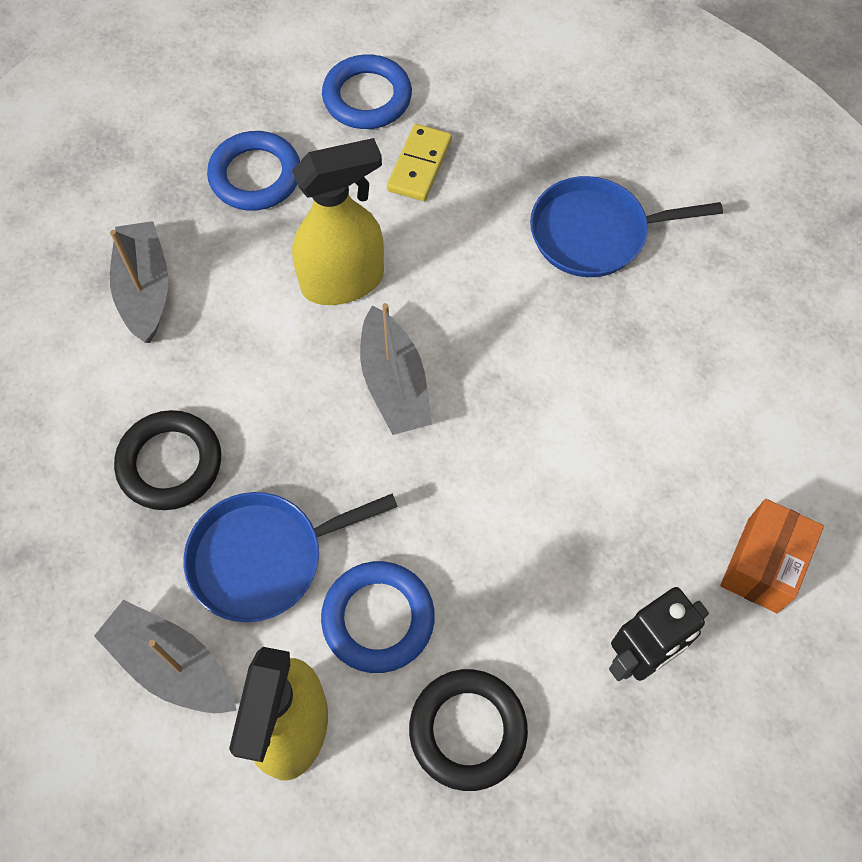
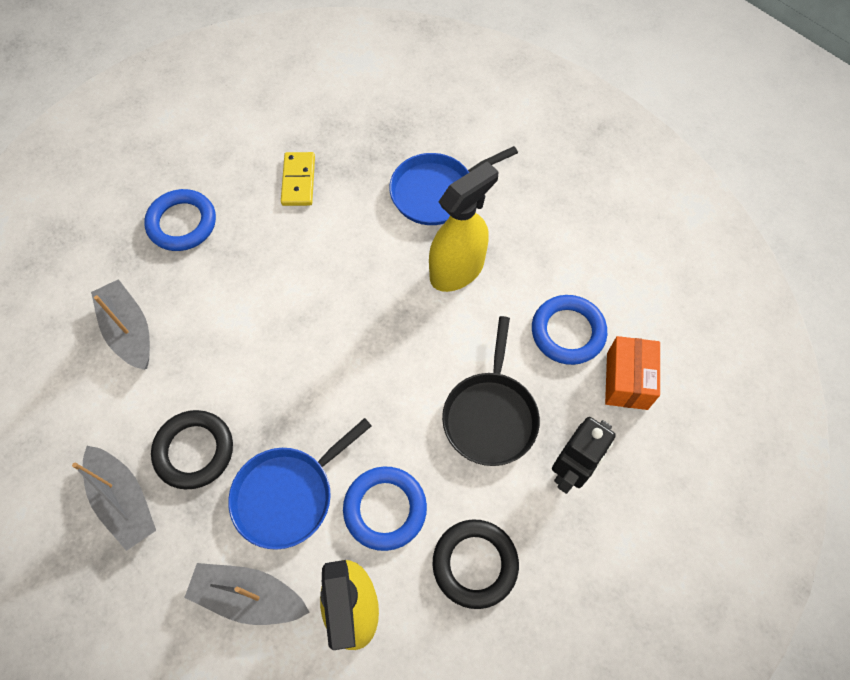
camera: 20 degrees left, 0 degrees up
(343, 281) = (274, 279): yellow spray bottle -> yellow spray bottle (457, 270)
(367, 97) = (243, 144): blue ring -> blue ring (568, 332)
(394, 383) = (336, 340): grey boat -> grey boat (124, 501)
(558, 548) = (490, 416): none -> black pan

